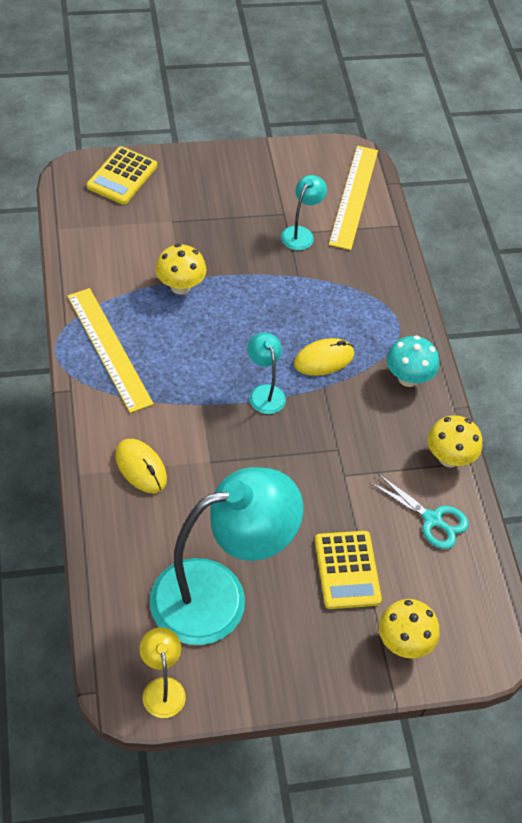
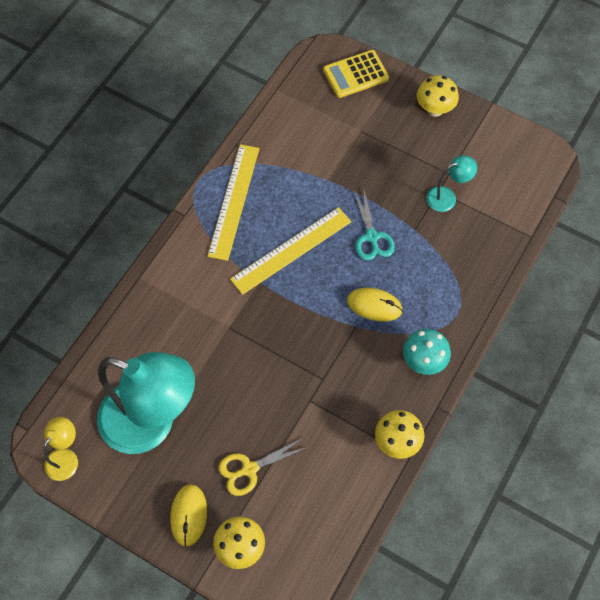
camera: 45 degrees right, 10 degrees up
(141, 467) = (181, 300): yellow mouse -> yellow mouse (188, 515)
(180, 286) = (322, 185): yellow mushroom -> yellow mushroom (434, 109)
(264, 393) = (309, 302): turquoise lamp -> none
(347, 570) = (249, 469): yellow calculator -> yellow scissors
(353, 196) = (516, 191): yellow ruler -> yellow ruler (291, 250)
(432, 519) = (341, 477): turquoise scissors -> turquoise scissors (371, 237)

